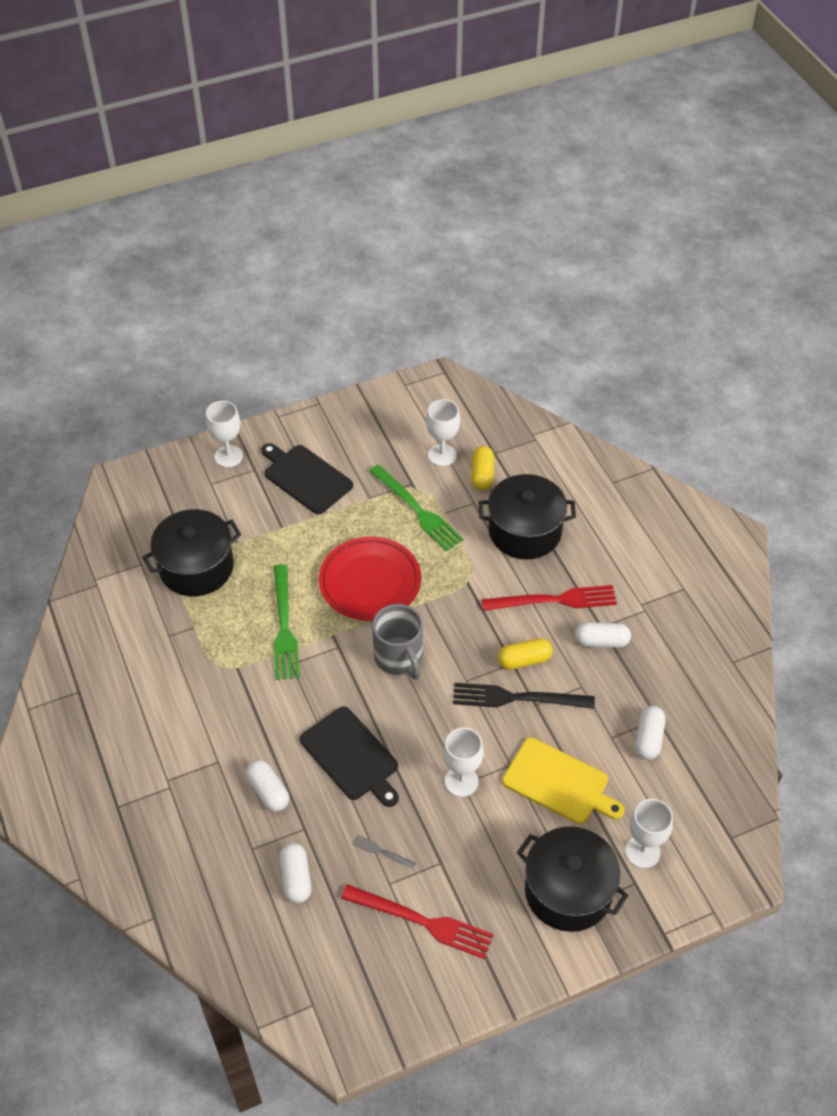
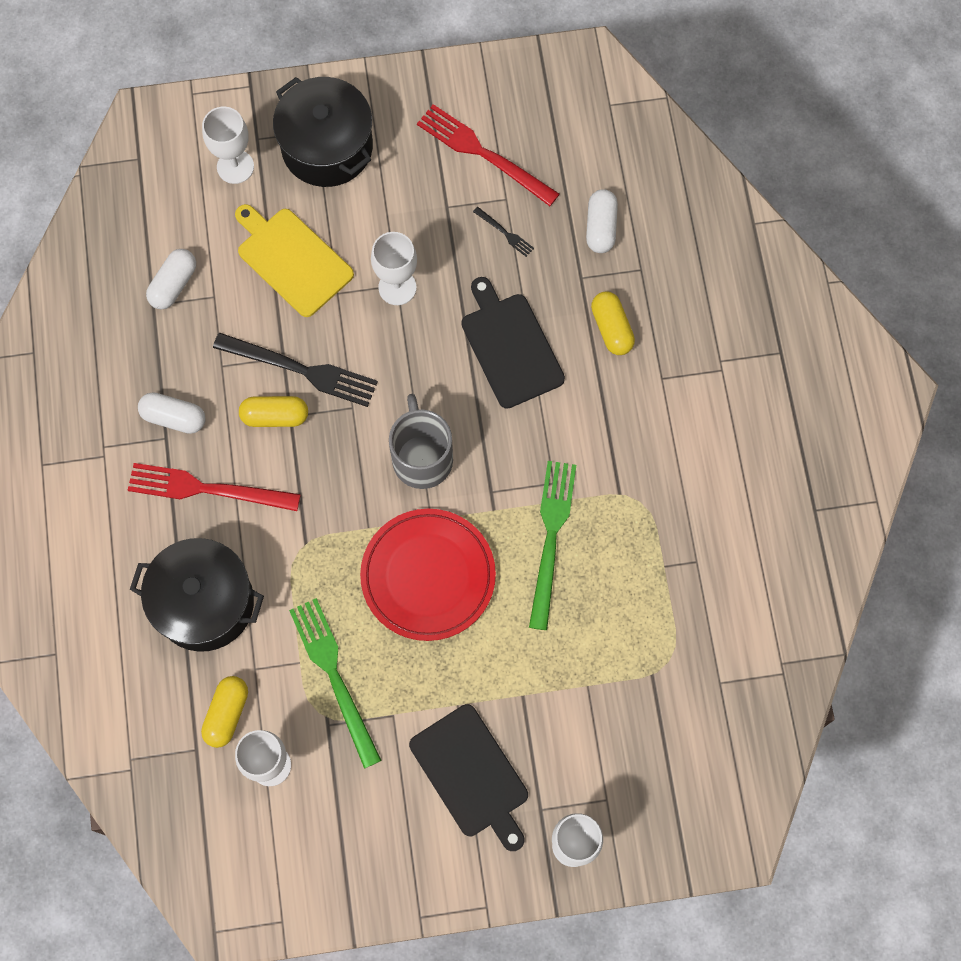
camera: 165 degrees left, 20 degrees up
(196, 567) = (647, 658): black pot -> none
(268, 791) = (611, 328): white capsule -> yellow capsule
(382, 851) = (504, 233): grey fork -> black fork

